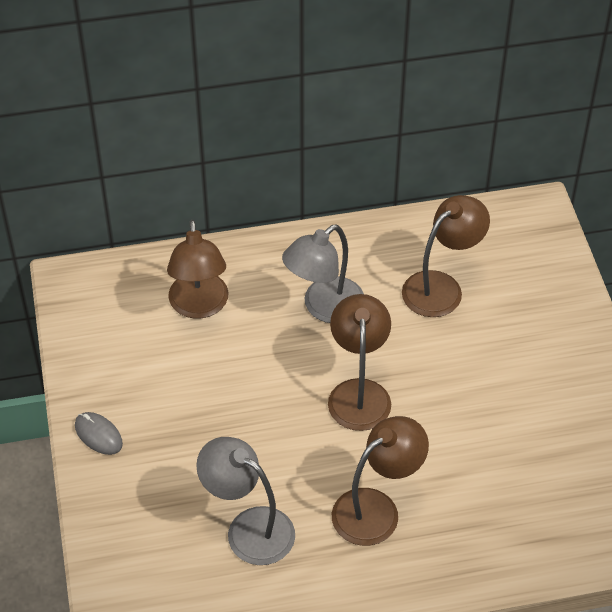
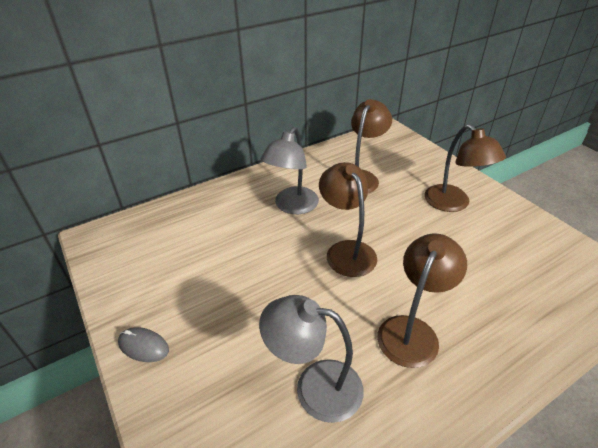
camera: 20 degrees left, 10 degrees down
(199, 306) = (201, 228): brown lamp -> brown lamp (453, 204)

